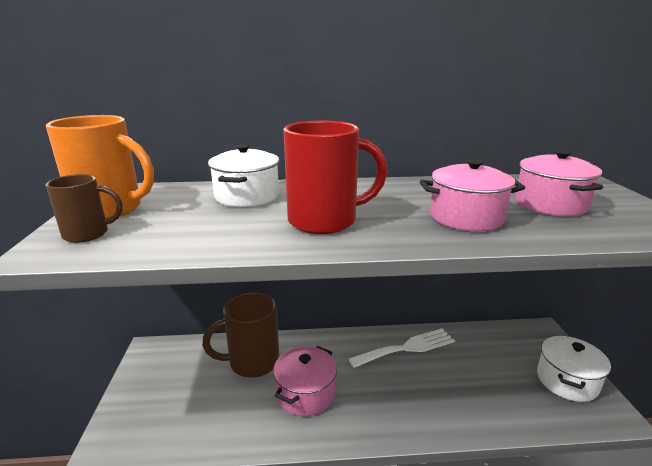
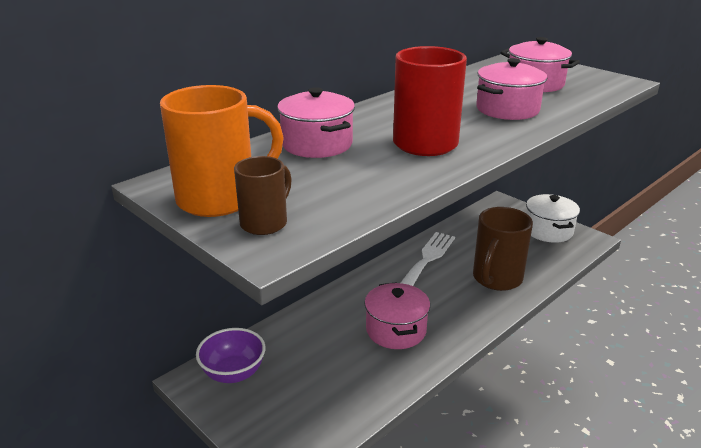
camera: 40 degrees left, 5 degrees up
(171, 359) = (233, 373): none -> purple bowl
(247, 196) = (317, 144): white pot -> pink pot
(252, 362) = (318, 333): brown mug -> brown mug (496, 279)

